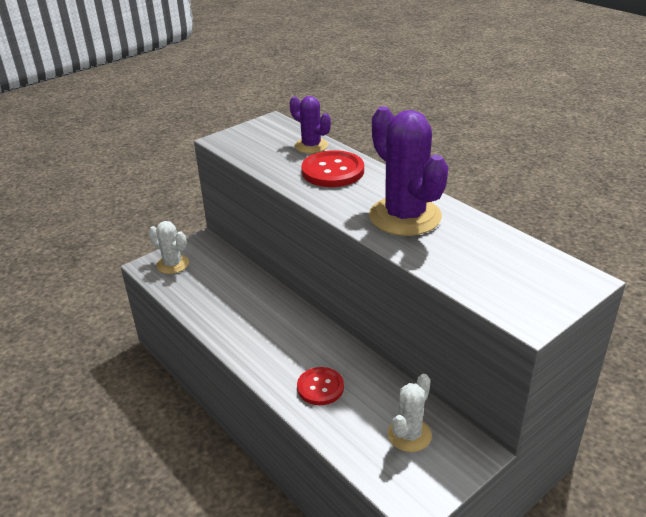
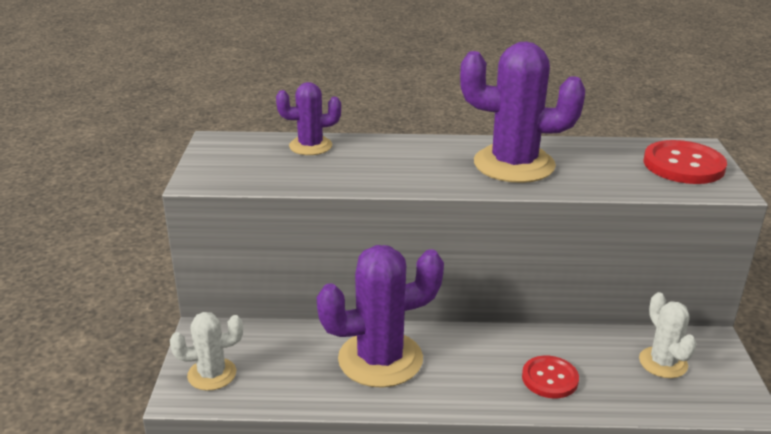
camera: 50 degrees left, 5 degrees down
(253, 310) = (380, 359): none -> purple cactus
(332, 171) = (379, 158): red button -> red button (683, 165)

